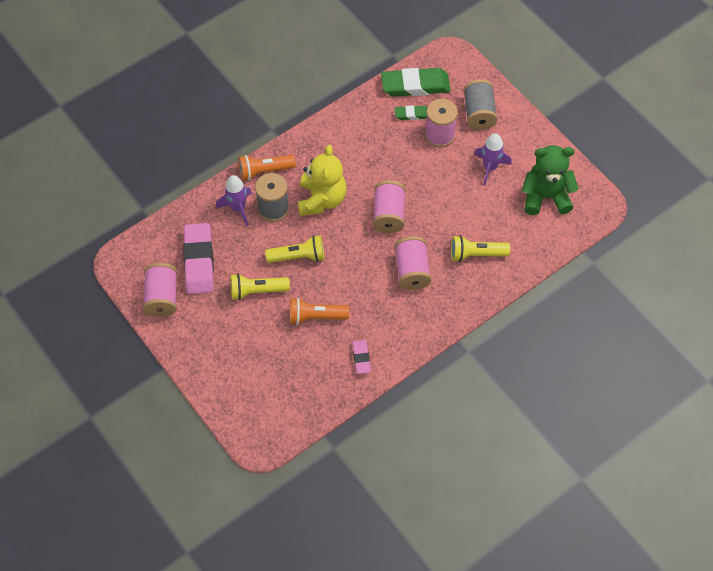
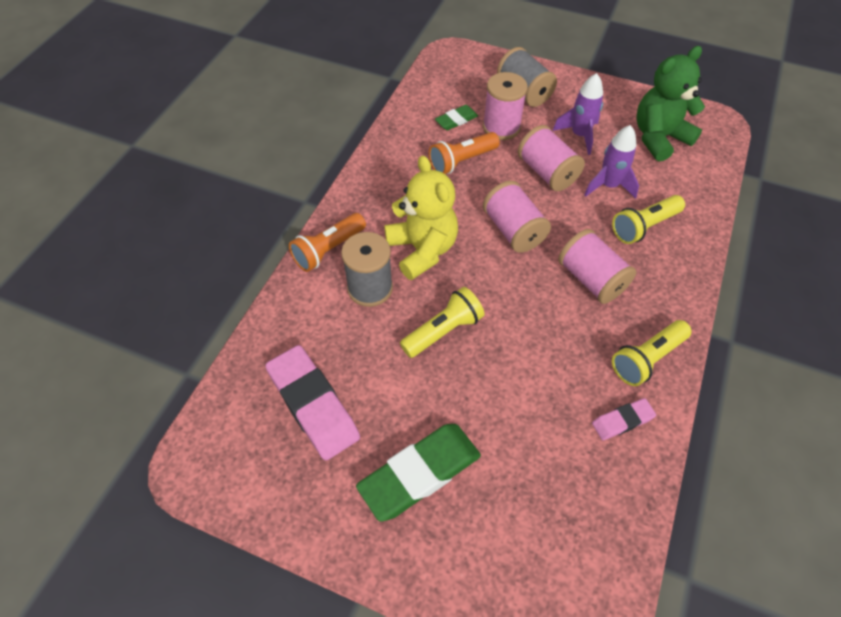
camera: 30 degrees left, 5 degrees down
(162, 297) = (289, 486): pink spool -> pink spool (547, 172)
(238, 208) = (323, 309): purple rocket -> purple rocket (608, 186)
(257, 291) = (421, 404): yellow flashlight -> yellow flashlight (647, 359)
(316, 317) = (523, 397): orange flashlight -> orange flashlight (462, 161)
(361, 358) = (622, 421): pink eraser -> pink eraser turned 75 degrees counterclockwise
(415, 85) = (438, 93): green eraser -> green eraser (420, 473)

